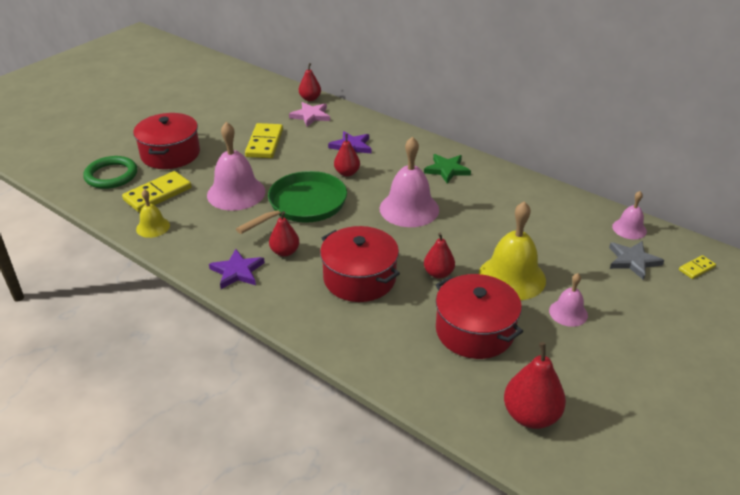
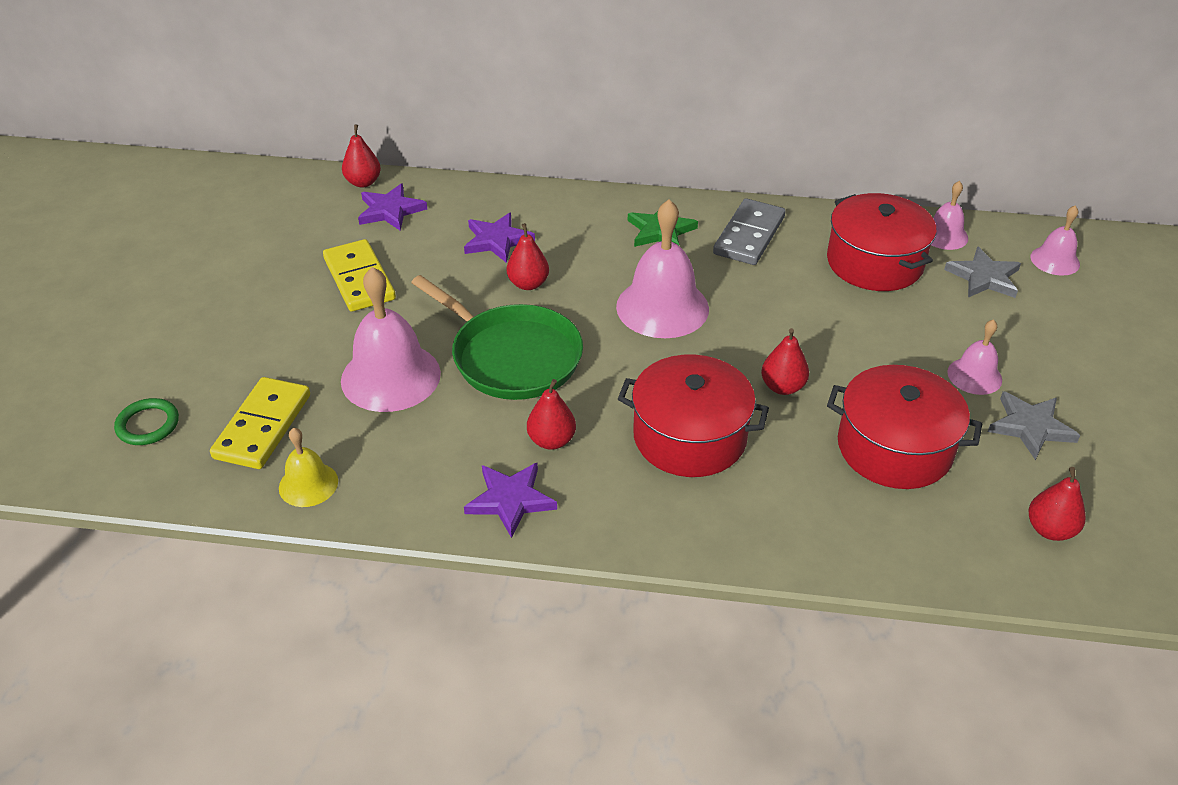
camera: 30 degrees left, 5 degrees up
(111, 175) = (148, 425): green ring -> green ring, size x0.64
(170, 154) = (218, 350): red pot -> red pot (874, 262)
(304, 205) = (512, 357): green pan -> green pan turned 120 degrees clockwise
(310, 116) = (390, 210): pink star -> purple star
(498, 189) = (749, 235): none -> grey domino
(512, 277) = (872, 355): yellow bell -> none
(531, 415) = (1050, 529): red pear -> red pear, size x0.64
(577, 355) = (1030, 427): none -> grey star
(696, 268) = (1055, 260): yellow domino -> pink bell

